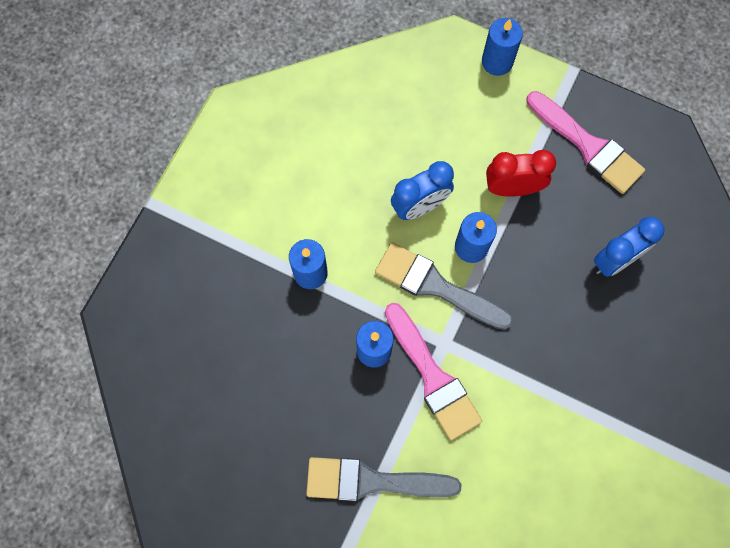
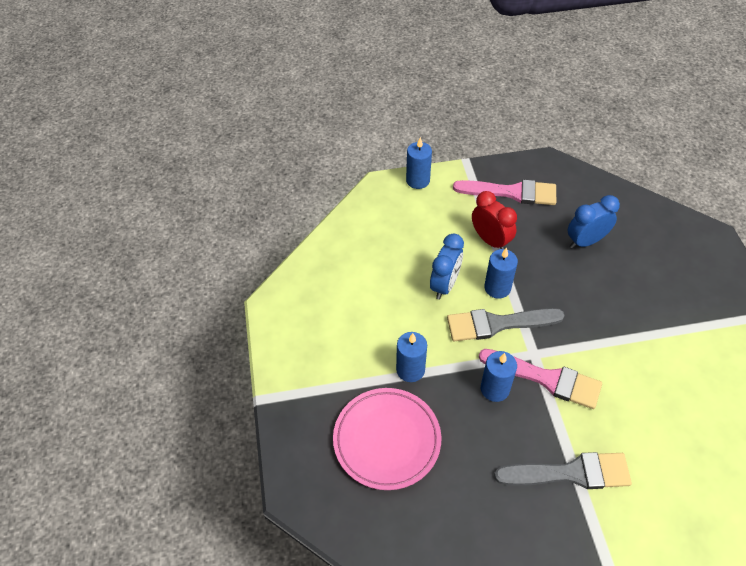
camera: 35 degrees left, 20 degrees down
(232, 326) = (387, 440): none -> pink plate
(372, 481) = (570, 473): grey brush -> grey brush turned 150 degrees counterclockwise
(512, 188) = (490, 240): red clock -> red clock turned 90 degrees clockwise
(615, 260) = (585, 241): blue clock -> blue clock turned 135 degrees counterclockwise

